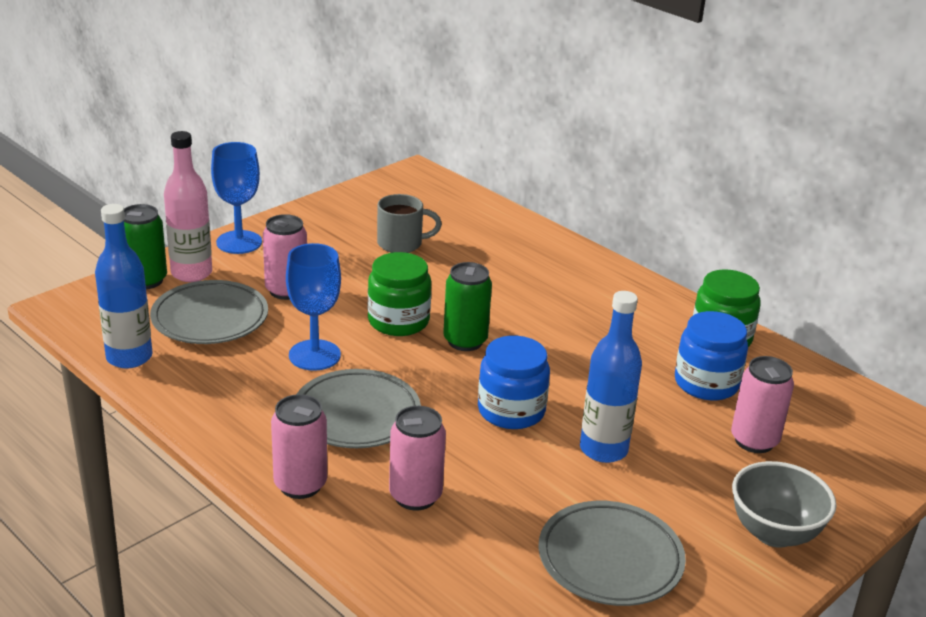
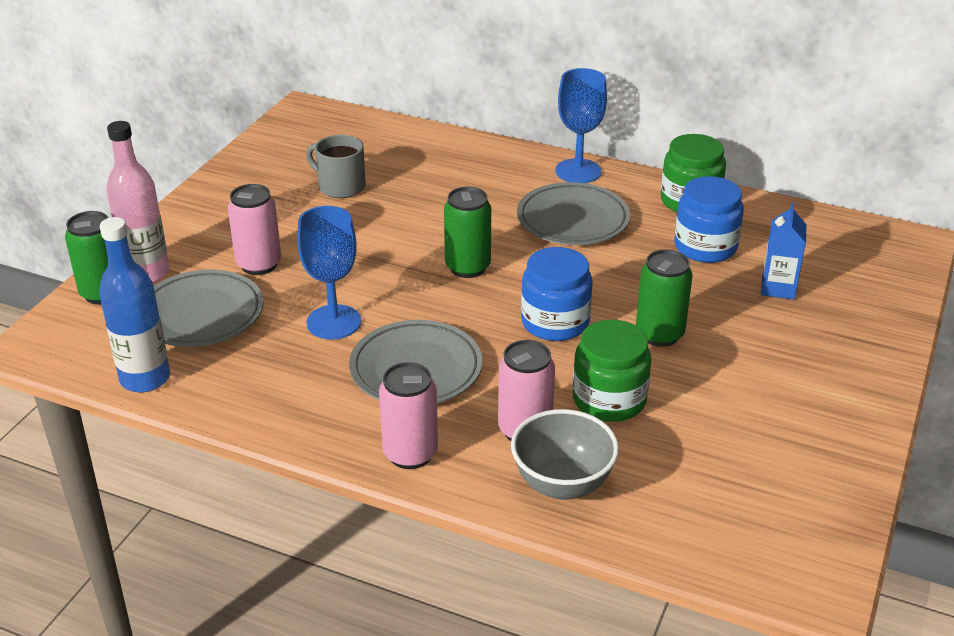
camera: 20 degrees left, 5 degrees up
(239, 242) = (174, 227): blue goblet -> blue goblet (578, 171)
(398, 321) = (391, 265): green jar -> green jar (609, 400)
(401, 243) = (340, 186): grey mug -> grey mug turned 120 degrees counterclockwise
(603, 449) = (659, 334): blue bottle -> green can
(610, 559) = (731, 433): grey plate -> grey plate (572, 220)
(754, 441) = (778, 288): pink can -> blue carton
(774, 533) = (846, 365): grey bowl -> grey bowl (562, 484)

